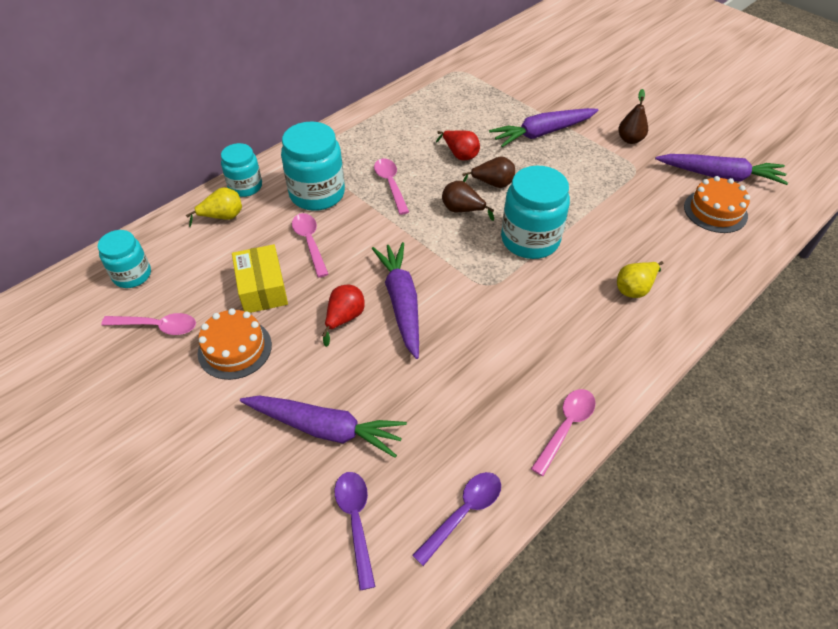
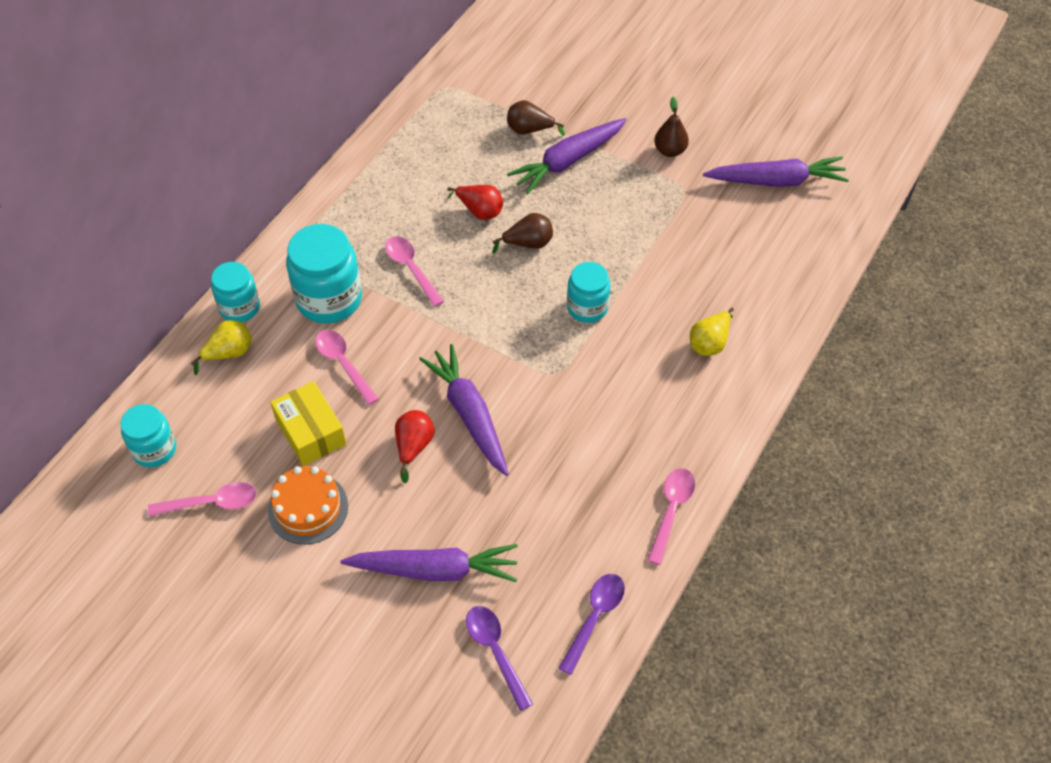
camera: 15 degrees left, 5 degrees up
(462, 210) = (503, 286): brown pear -> brown pear (529, 130)
(530, 240) = (587, 307): turquoise jar -> turquoise jar, size x0.62
(715, 211) = (778, 228): orange cake -> none

